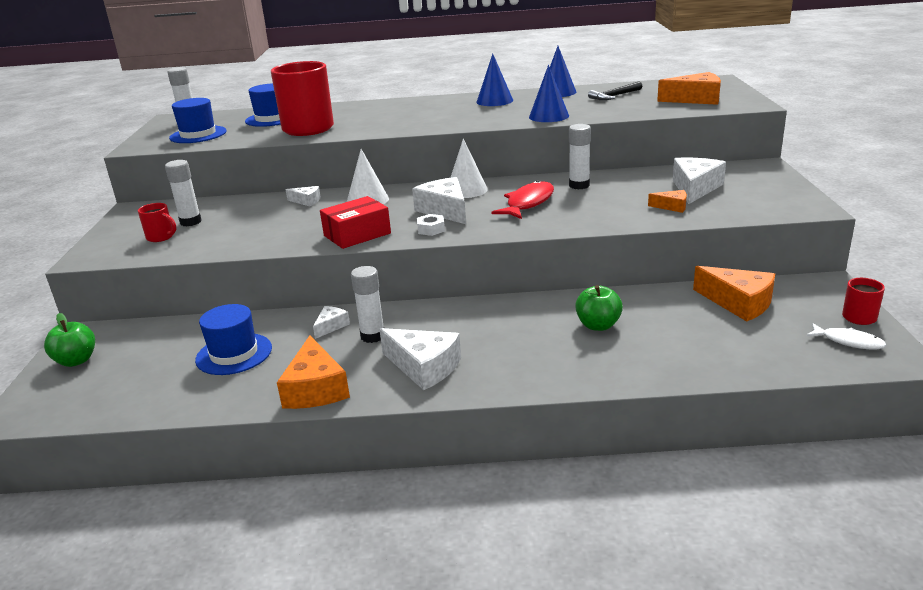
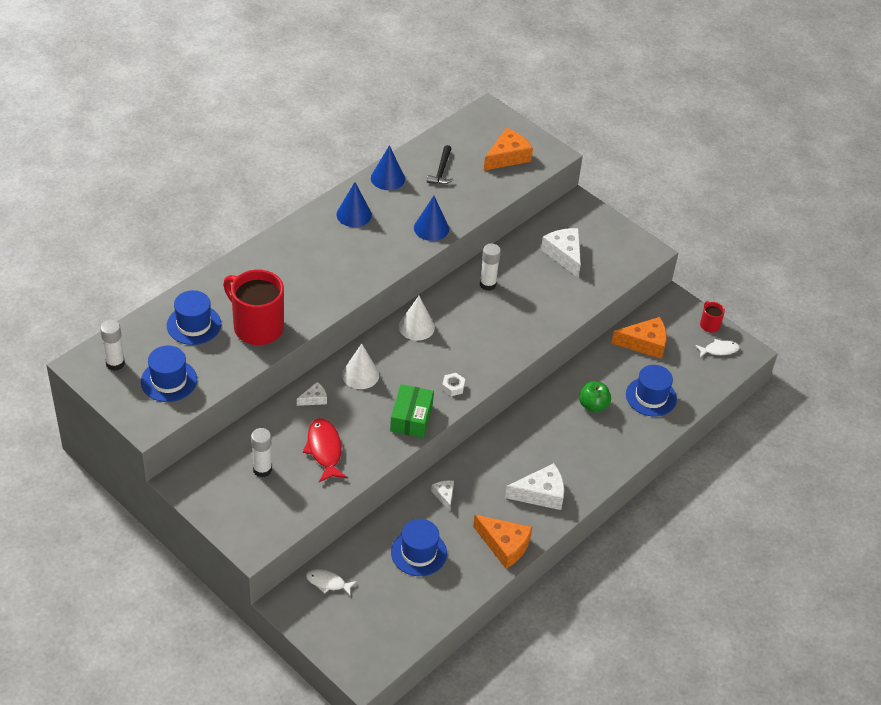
camera: 50 degrees left, 20 degrees up
(76, 361) = (325, 621): green apple -> none
(132, 337) = (328, 583): none -> white fish
(161, 237) = (270, 497): red mug -> none
(357, 234) = (411, 418): red box -> green box
(372, 336) = (481, 488): white glue stick -> none
(445, 210) = (434, 360): white cheese -> none
(528, 203) = (479, 324): red fish -> red fish (324, 450)
(672, 207) = (572, 286): orange cheese -> none
(686, 345) = (651, 397): none -> blue hat

